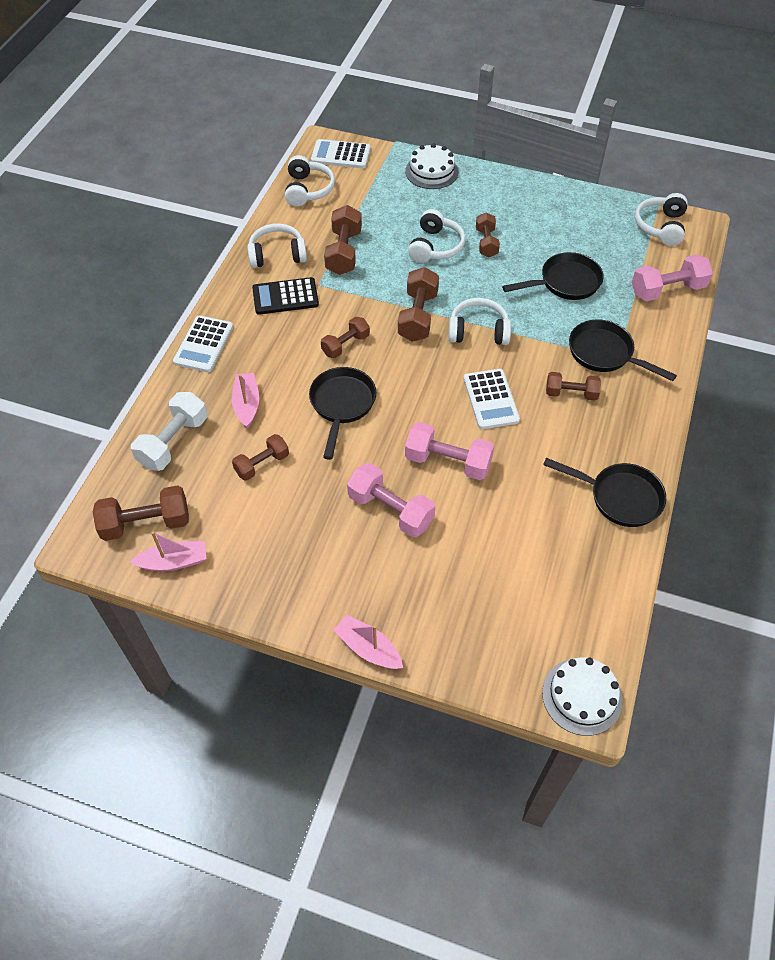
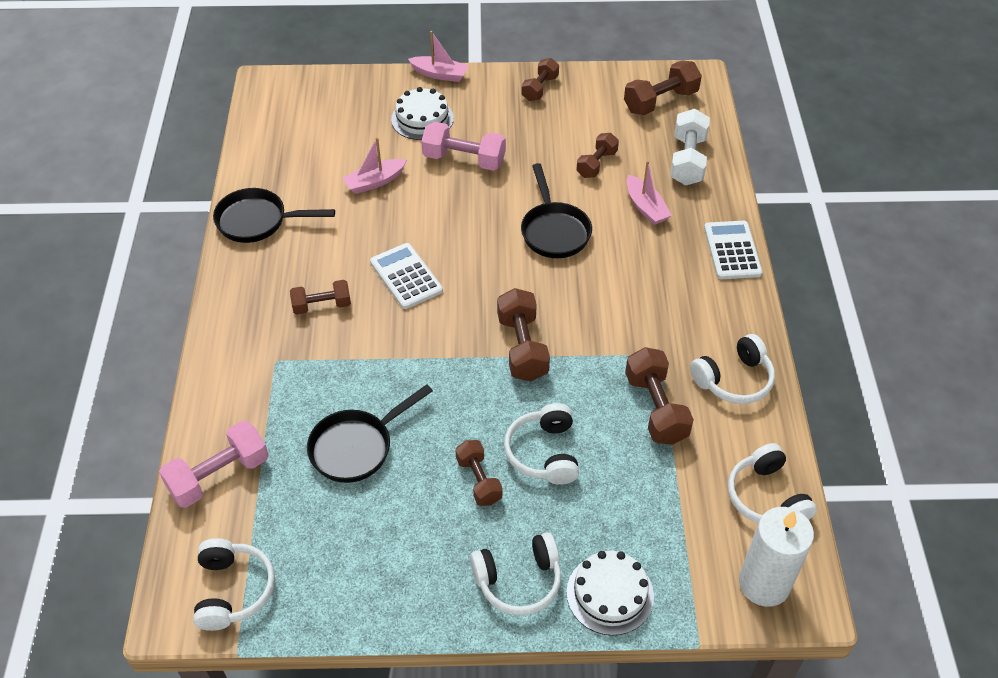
camera: 160 degrees right, 5 degrees down
(173, 562) = (618, 85): pink boat -> pink boat (375, 182)
(285, 297) = (686, 327): black calculator -> none
(340, 155) = (764, 583): white calculator -> white candle
(345, 345) = (585, 291): brown dumbbell -> brown dumbbell (540, 88)
(448, 462) = (428, 209): pink dumbbell -> none
(478, 331) = (445, 348): white headphones -> white headphones (518, 580)
(582, 696) = (272, 86): white cake -> white cake (422, 119)
(605, 354) = (291, 362): black pan -> none

